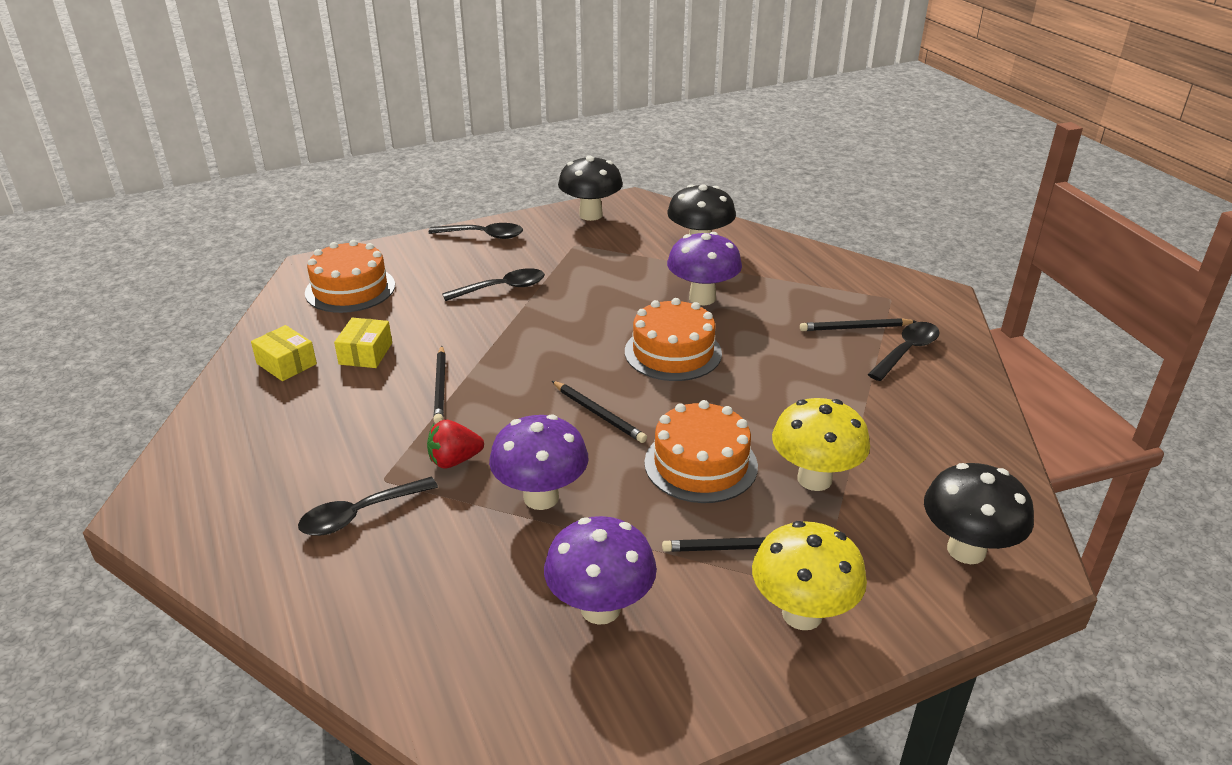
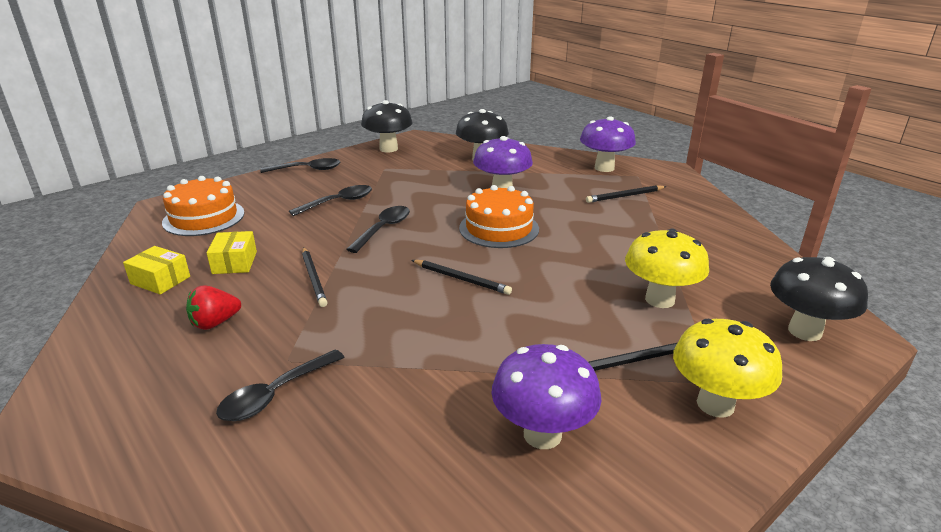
camera: 15 degrees left, 5 degrees down
(454, 460) = (350, 333): red strawberry -> red strawberry (215, 323)
(541, 497) = (443, 350): purple mushroom -> purple mushroom (604, 168)
(700, 464) = (565, 303): orange cake -> none
(906, 351) = (670, 206): black spoon -> black spoon (383, 229)

